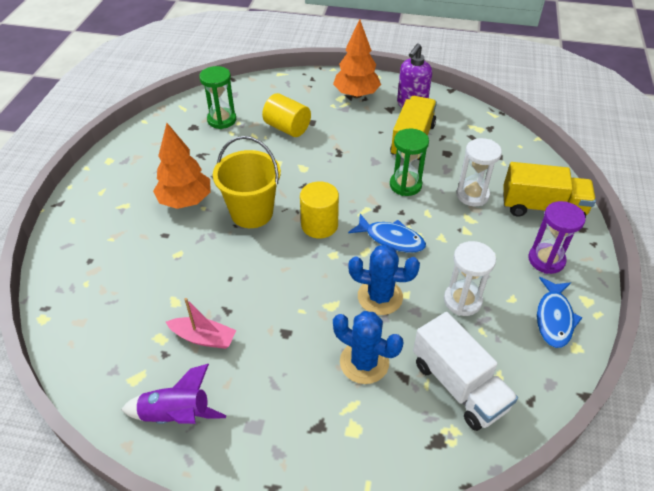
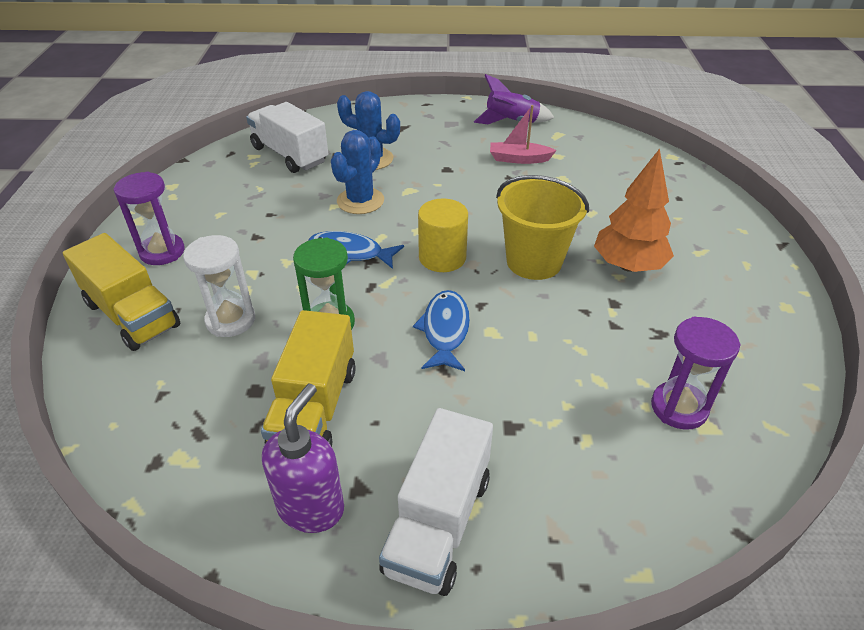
camera: 170 degrees right, 5 degrees down
(222, 120) = (679, 407): green hourglass -> purple hourglass
(287, 128) = (550, 406): yellow cylinder -> none
(356, 95) = (438, 523): orange tree -> white truck
(380, 297) = (360, 201): blue cactus -> blue cactus turned 60 degrees counterclockwise
(462, 300) = (273, 207): white hourglass -> none
(542, 207) = (132, 315): yellow truck -> yellow truck turned 135 degrees counterclockwise
(554, 318) = (182, 203): blue fish -> blue fish (445, 330)

